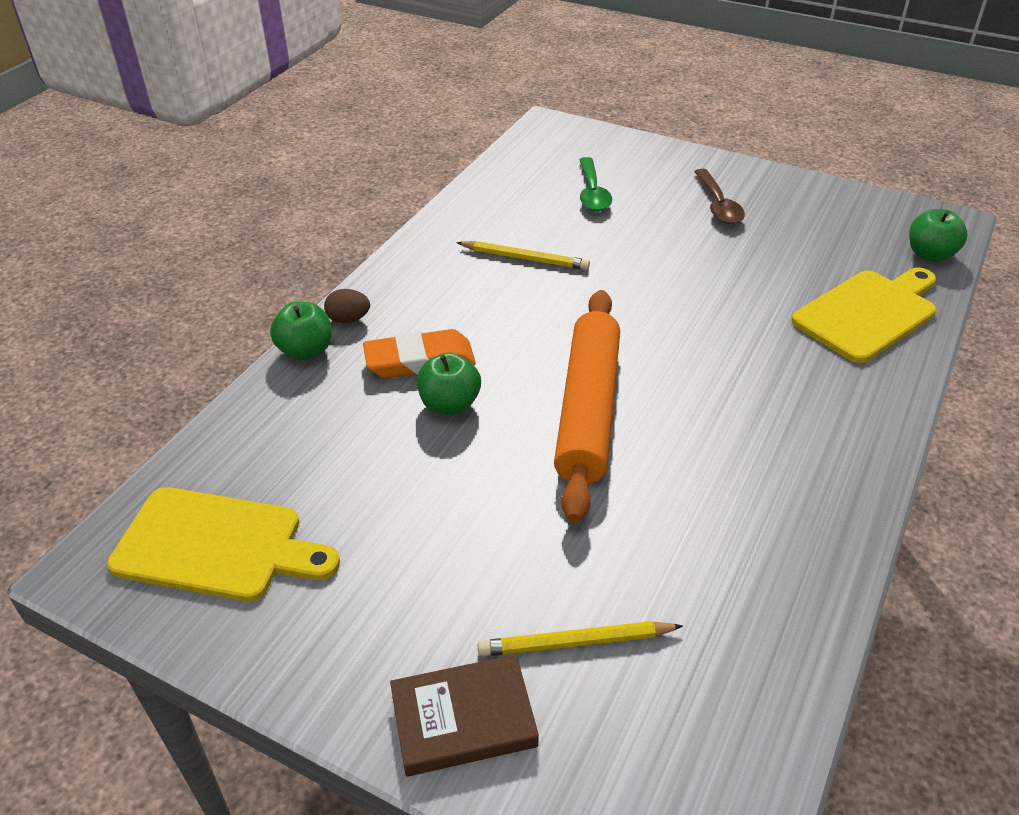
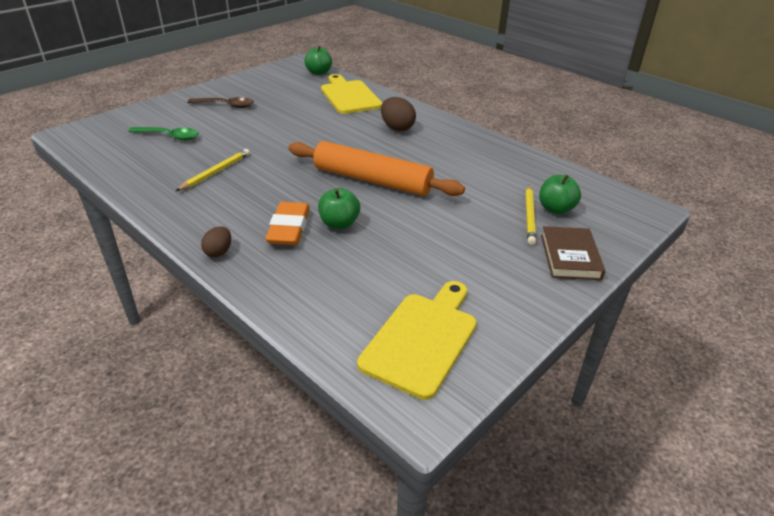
camera: 75 degrees left, 5 degrees down
(306, 351) = (240, 276): green apple -> green apple (555, 209)
(791, 400) = (397, 128): none -> brown egg

